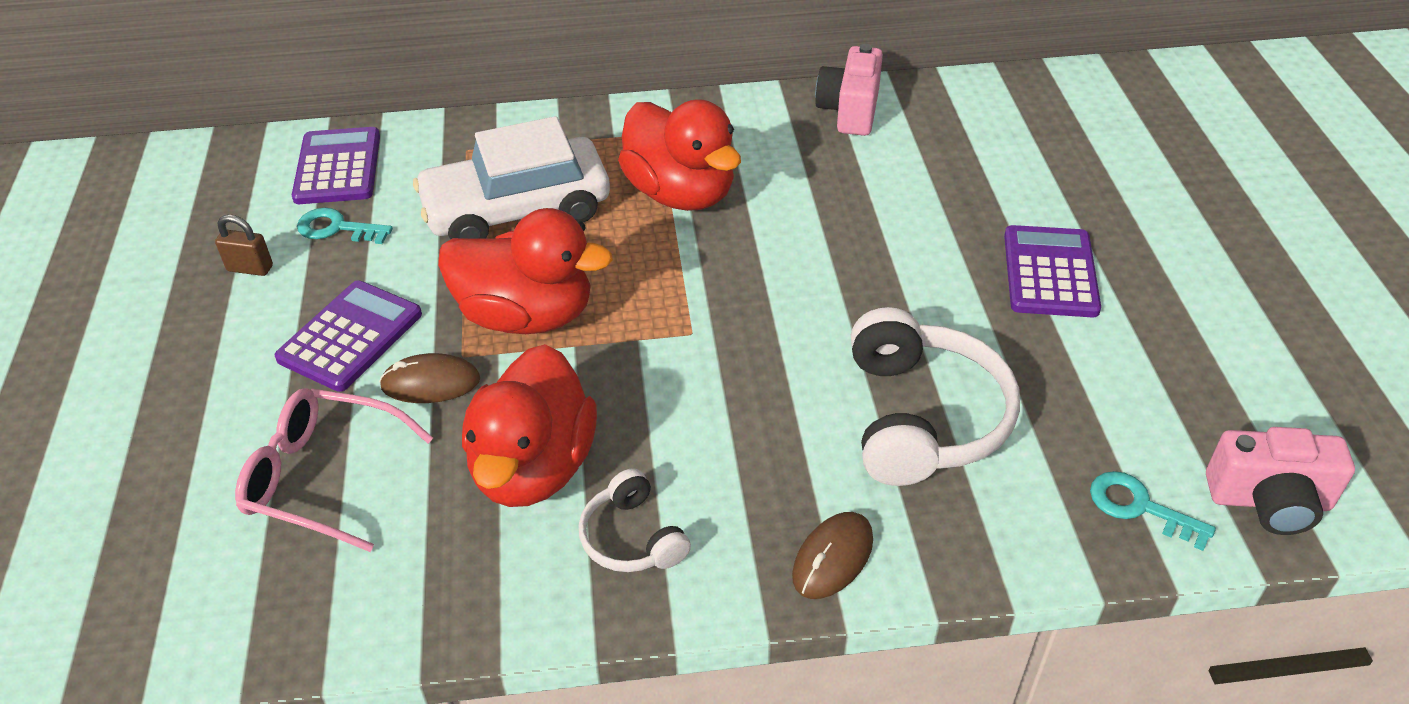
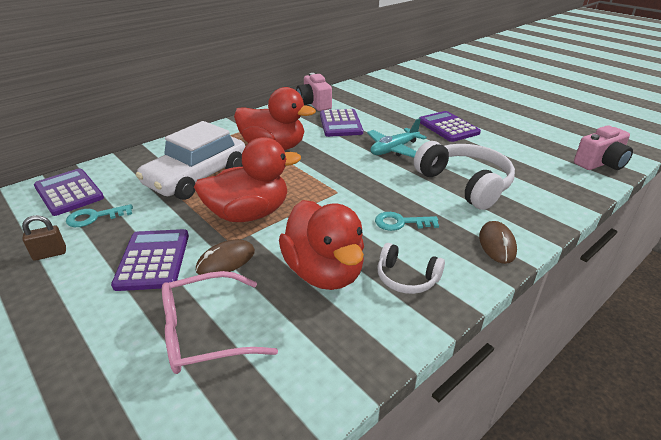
camera: 35 degrees left, 10 degrees down
(849, 181) = (340, 124): none -> purple calculator
(881, 284) = (394, 149): none -> turquoise plane
(1139, 507) = (569, 181): turquoise key -> turquoise key (401, 222)

